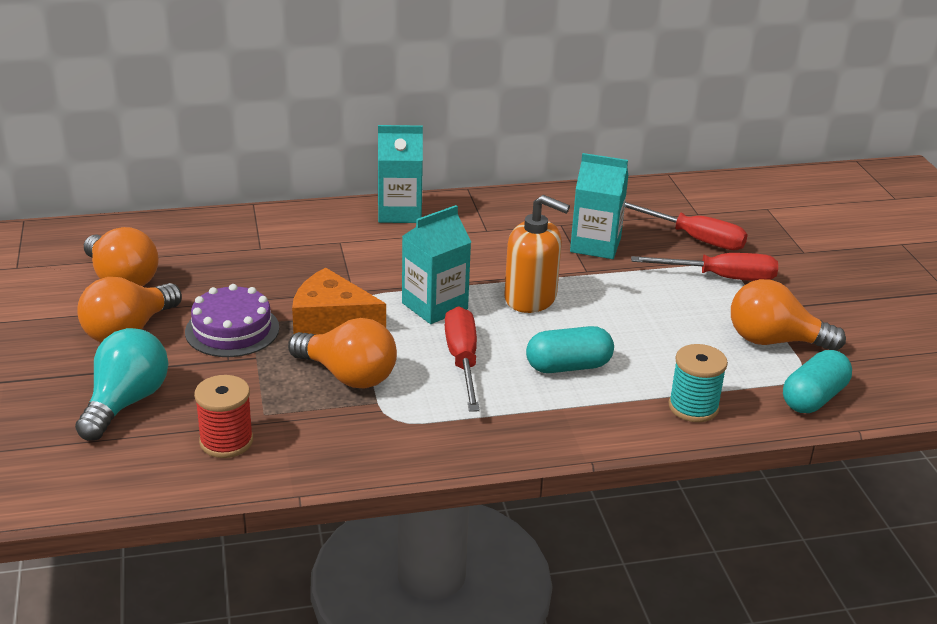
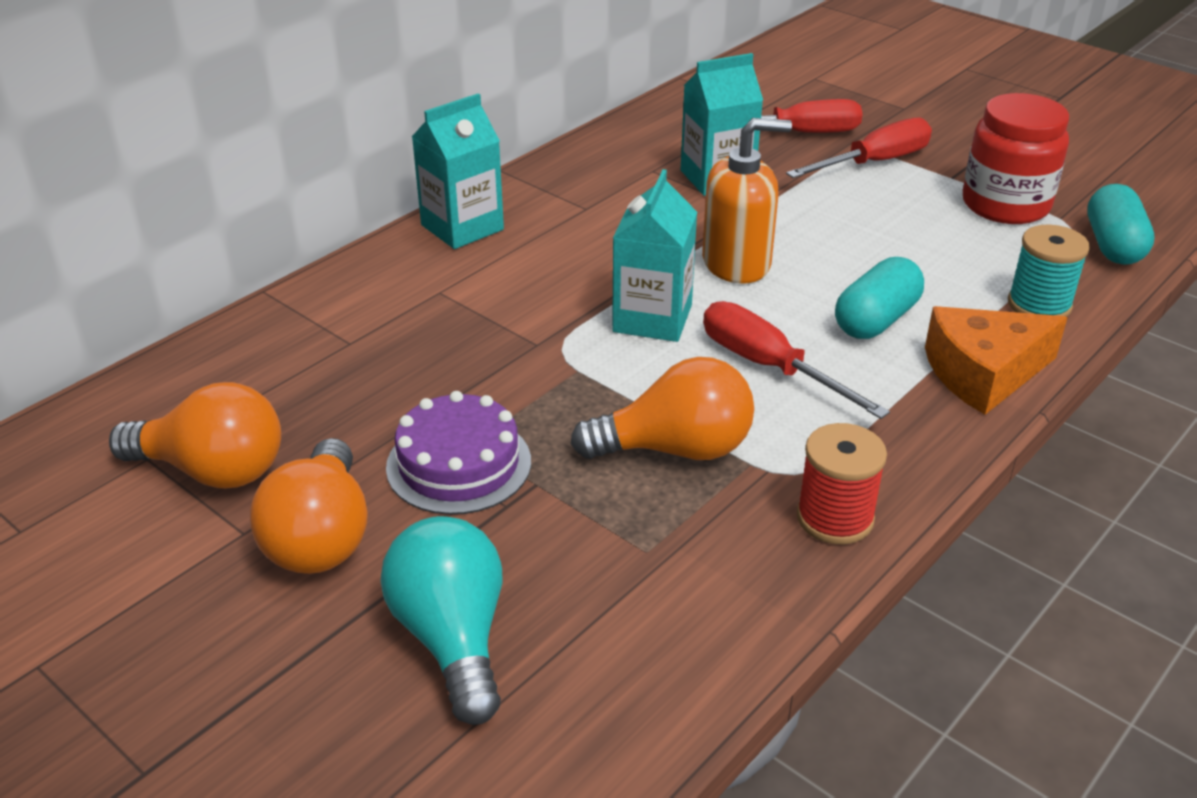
camera: 35 degrees left, 5 degrees up
(226, 441) = (653, 613): red spool -> red spool (835, 518)
(331, 321) = (563, 392): orange cheese -> orange cheese (983, 373)
(774, 341) = (1005, 205): orange light bulb -> red jar

